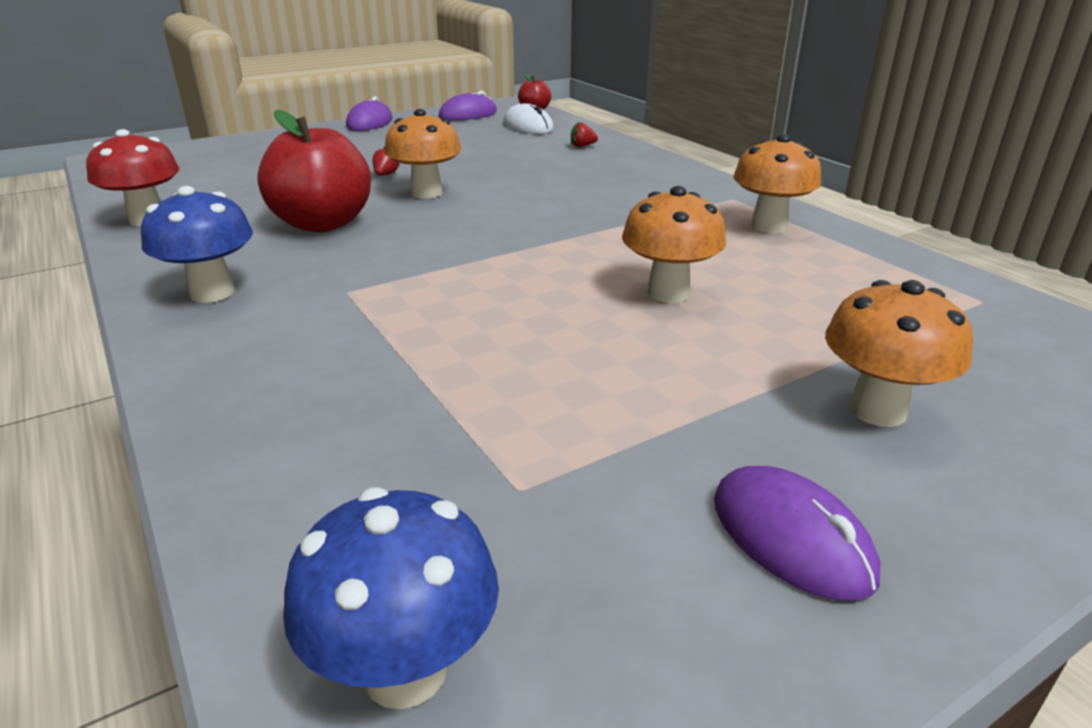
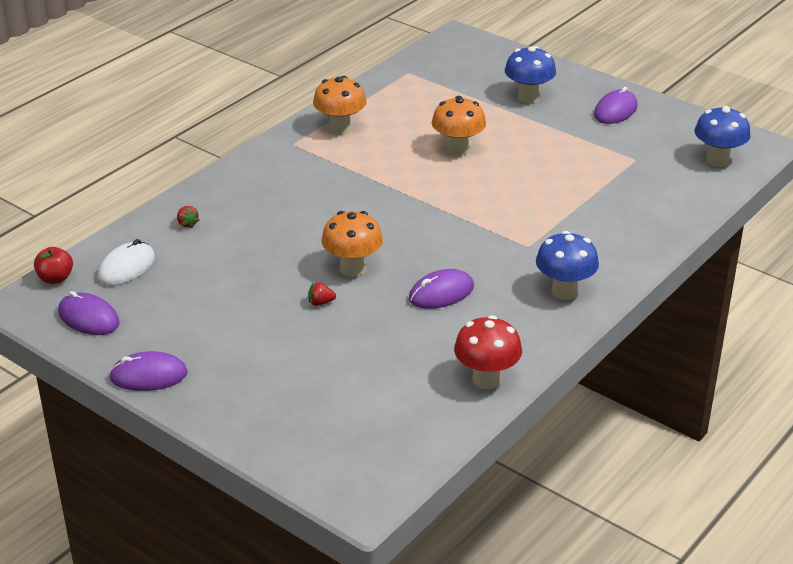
camera: 110 degrees left, 5 degrees up
(322, 224) = (441, 293): red apple -> purple mouse
(877, 410) = (528, 97): orange mushroom -> blue mushroom

